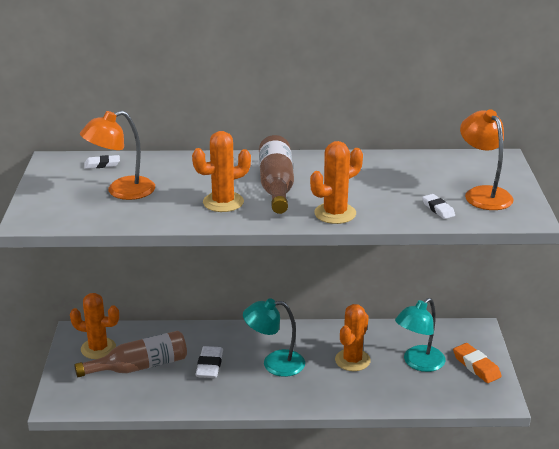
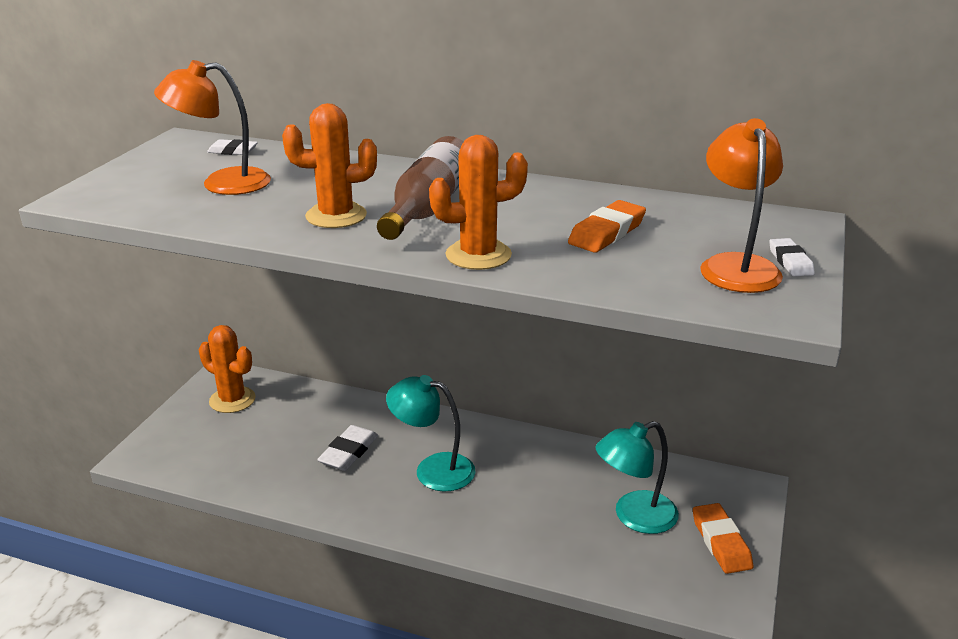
camera: 20 degrees right, 0 degrees up
(140, 366) = (264, 433): brown bottle -> none
(352, 360) = (541, 490): orange cactus -> none
(398, 185) = (607, 233): none -> orange eraser
(438, 209) = (644, 275): white eraser -> white eraser (790, 261)

